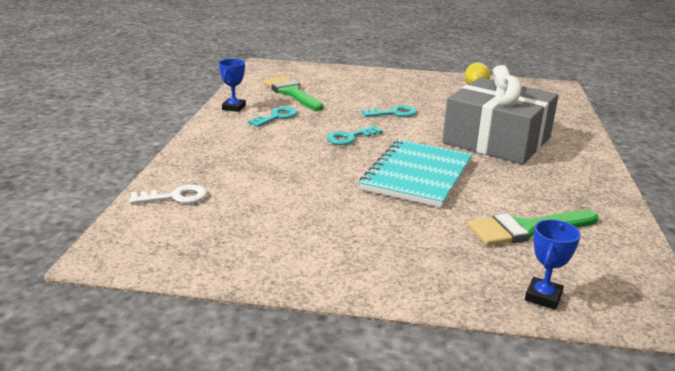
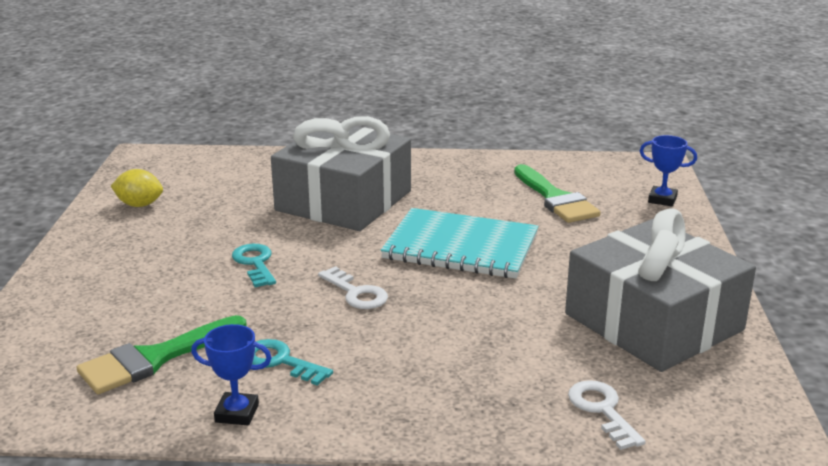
camera: 95 degrees left, 0 degrees up
(277, 237) = (653, 322): none -> grey gift
(350, 137) = (356, 293): turquoise key -> white key

